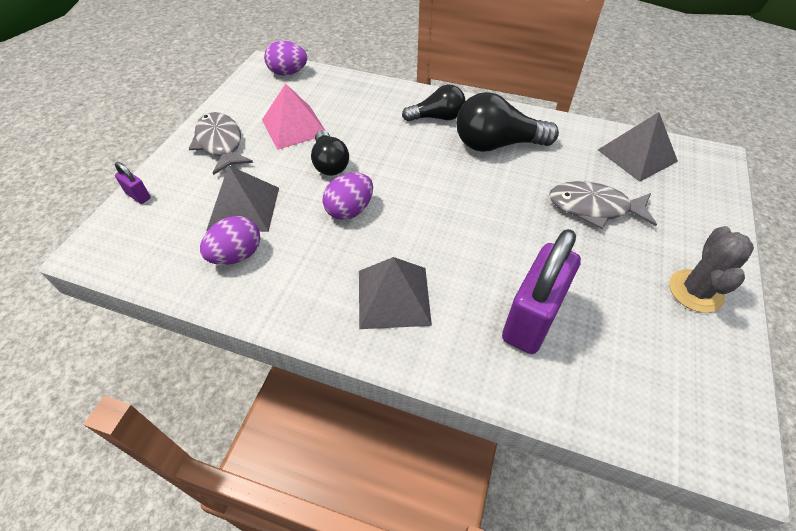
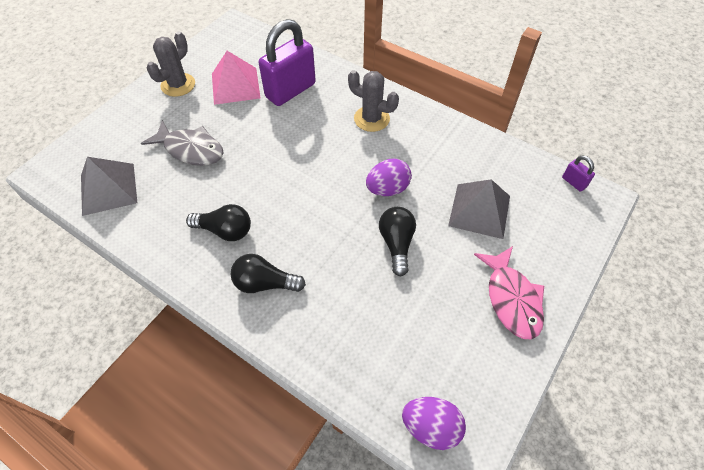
camera: 165 degrees left, 5 degrees up
(138, 196) = (581, 245): purple padlock -> purple padlock (574, 182)
(220, 143) = (511, 299): grey fish -> pink fish
(237, 255) = (482, 169): purple egg -> none
(294, 127) = (429, 307): pink pyramid -> pink pyramid (235, 85)
(394, 297) = (371, 119): grey pyramid -> grey cactus
(496, 144) = (225, 230): black light bulb -> black light bulb, size x0.64

